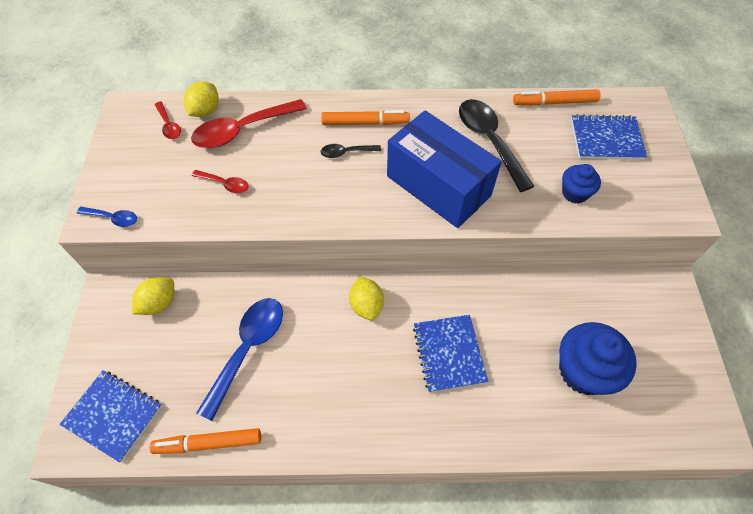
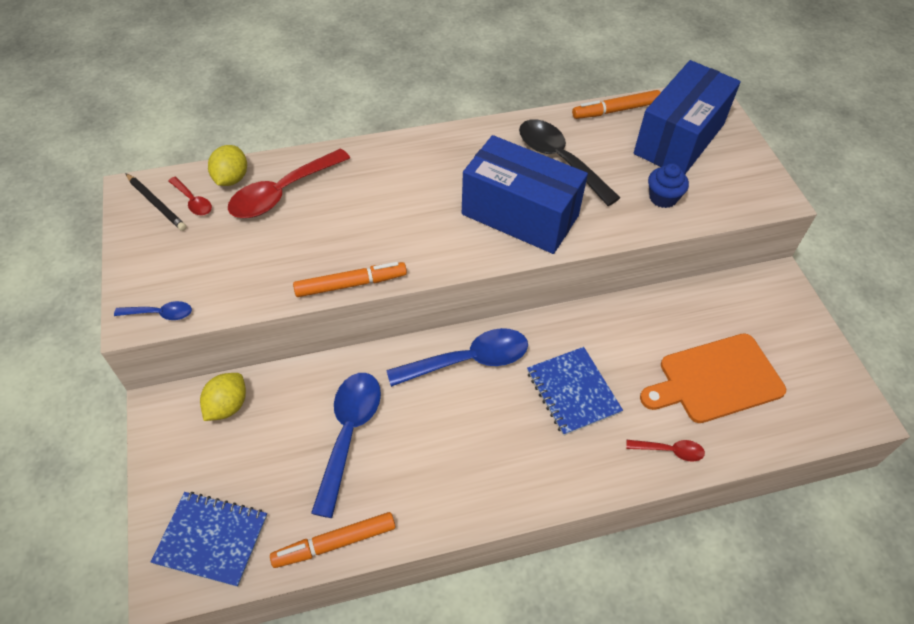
camera: 15 degrees left, 5 degrees down
(139, 122) = (156, 204): none -> black pencil
(225, 184) = (281, 254): red spoon -> red spoon (670, 451)
(346, 153) = (409, 197): black spoon -> none
(365, 123) = (420, 163): orange marker -> orange marker (351, 284)
(366, 305) = (469, 360): yellow lemon -> blue spoon
(583, 371) = (716, 380): blue cupcake -> orange cutting board
(606, 139) = (679, 139): blue notebook -> blue box

